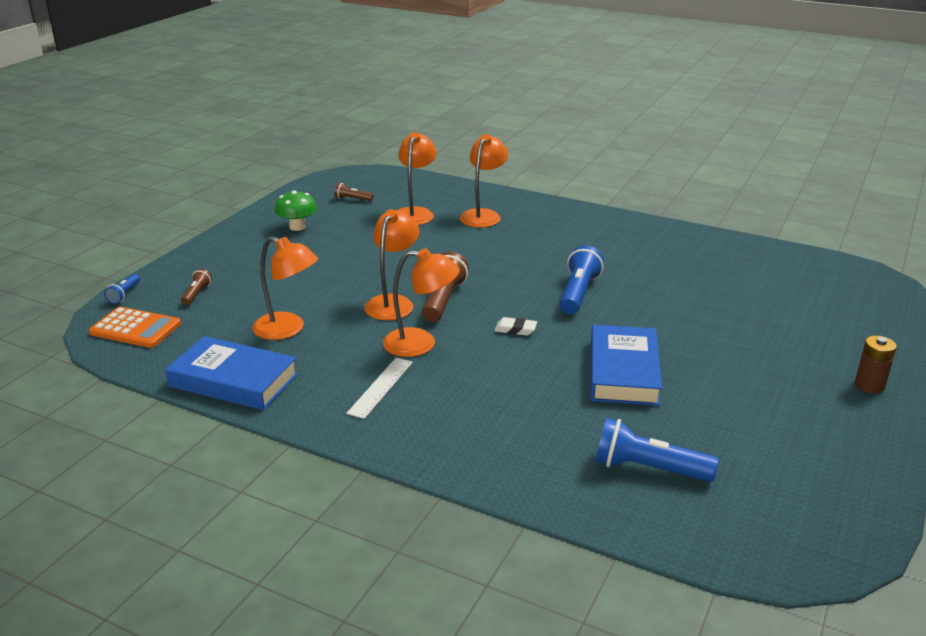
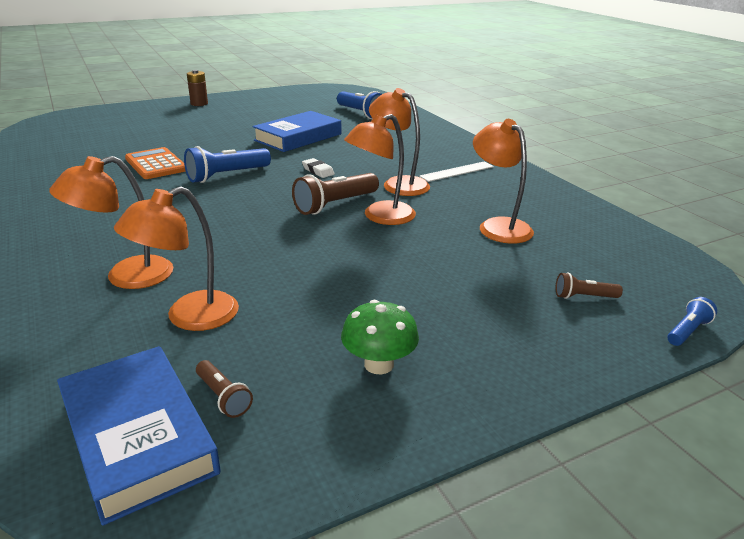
camera: 145 degrees left, 0 degrees up
(135, 328) = (663, 277): orange calculator -> orange calculator (156, 164)
(196, 294) = (584, 297): brown flashlight -> brown flashlight turned 45 degrees clockwise
(233, 380) = (566, 205): blue book -> blue book (138, 436)

